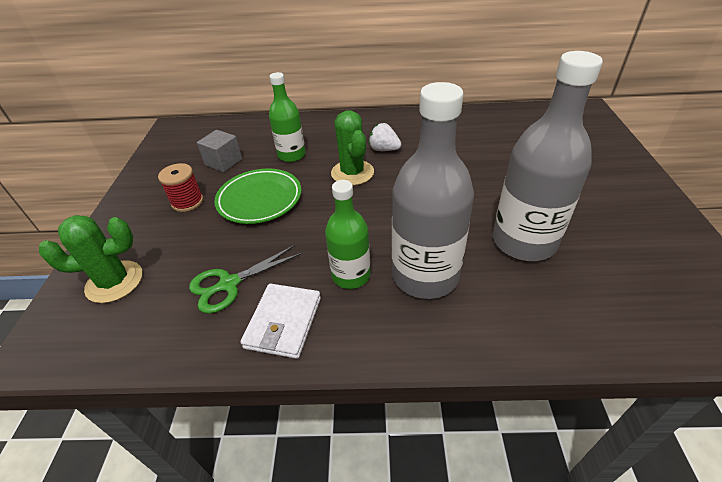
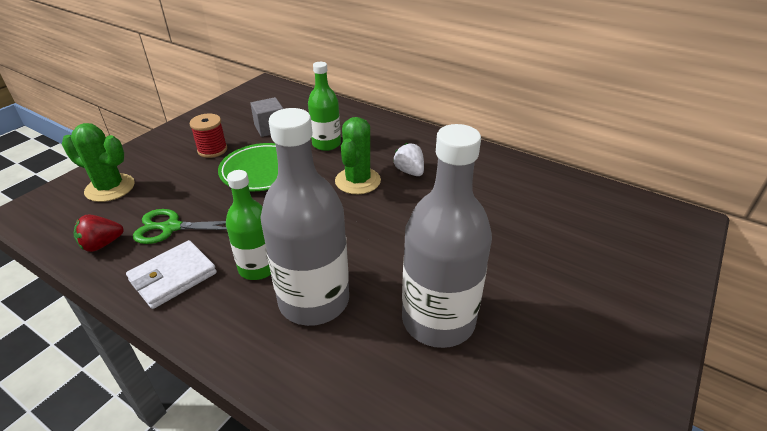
camera: 30 degrees right, 5 degrees down
(172, 334) = (102, 244): none -> red strawberry

